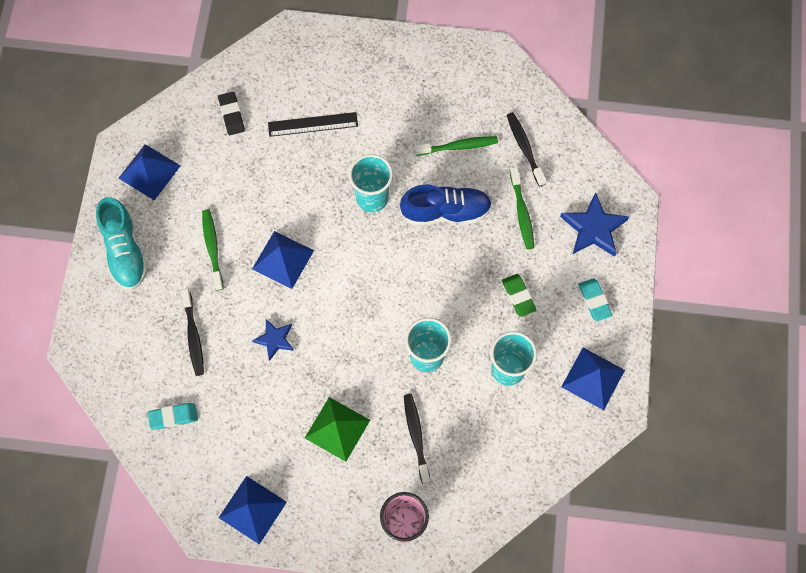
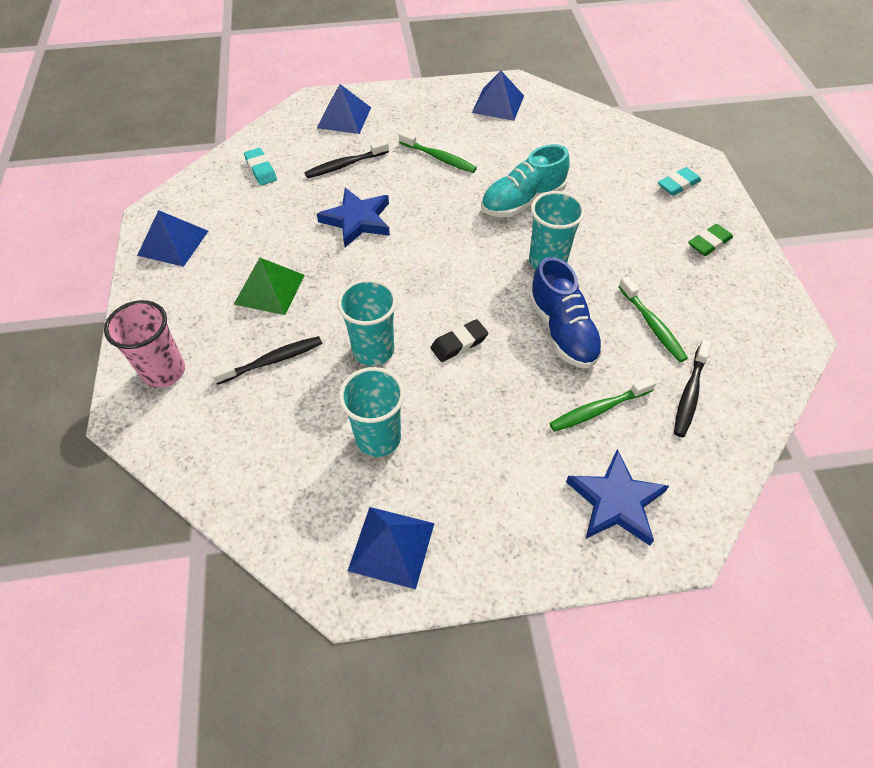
camera: 75 degrees right, 15 degrees down
(125, 251) = (414, 107): turquoise shoe -> turquoise shoe (522, 201)
(212, 248) = (439, 158): green toothbrush -> green toothbrush turned 60 degrees clockwise
(232, 115) = (584, 141): black eraser -> black eraser (459, 343)
(274, 339) = (357, 220): blue star -> blue star, size x1.64
(283, 259) = (446, 208): blue pyramid -> blue pyramid (344, 117)
(313, 124) = (607, 198): black ruler -> none
(518, 296) = (481, 429): green eraser -> green eraser (709, 243)
(524, 148) = (689, 394): black toothbrush -> black toothbrush turned 150 degrees clockwise
(594, 301) = (507, 524): turquoise eraser -> turquoise eraser (678, 185)

